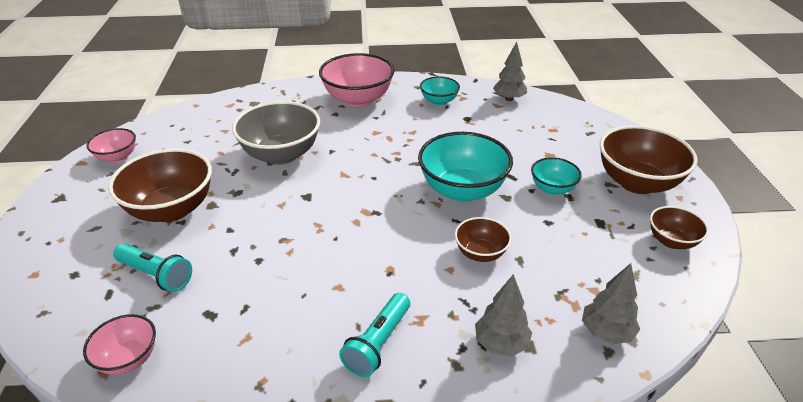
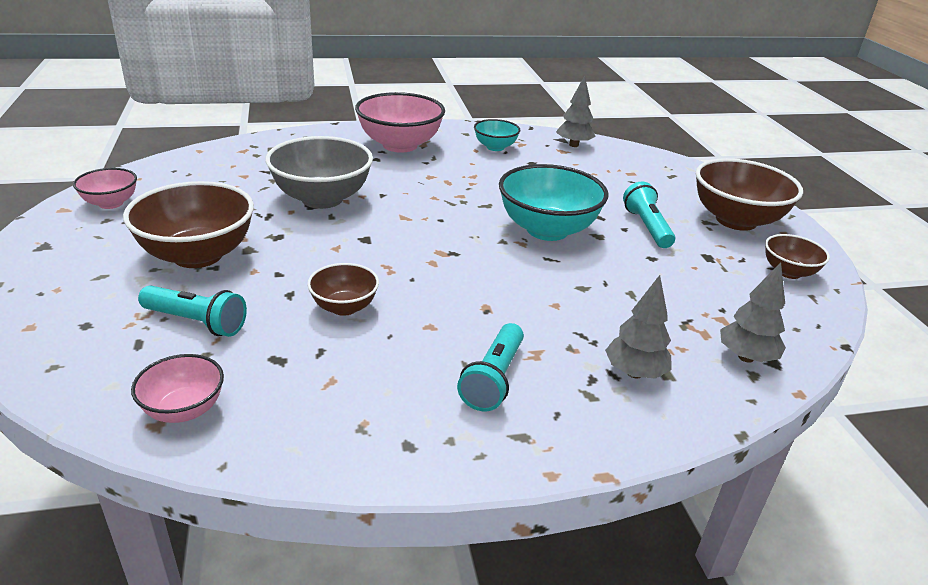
camera: 10 degrees left, 5 degrees down
(480, 253) = (586, 288): brown bowl -> brown bowl (344, 307)
(552, 189) = (647, 227): turquoise bowl -> turquoise flashlight

